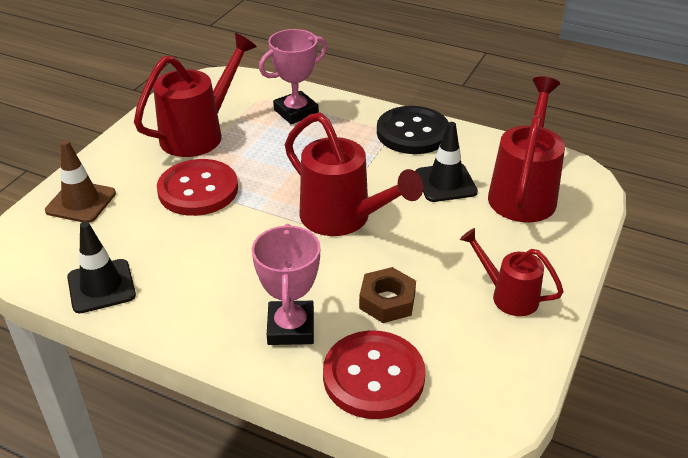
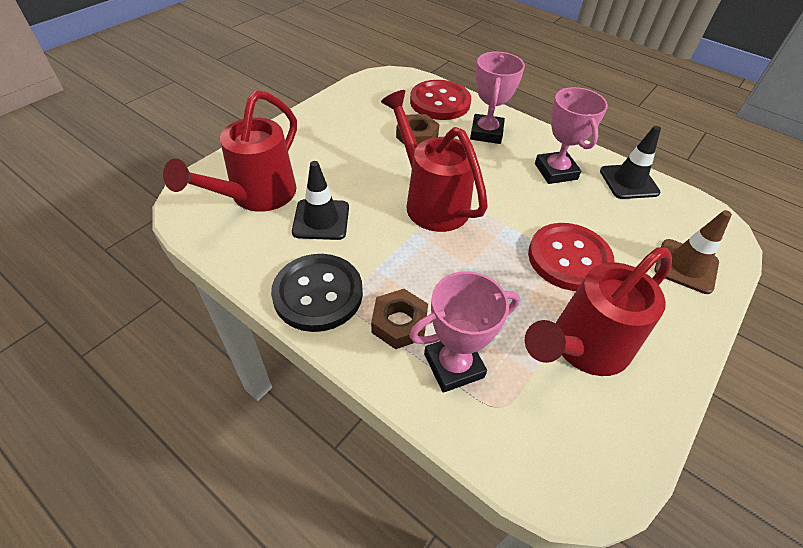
camera: 170 degrees left, 10 degrees up
(196, 283) = (555, 171): none -> pink trophy
(342, 126) = (399, 323): none -> brown nut
(508, 296) = (332, 125): red watering can -> none

